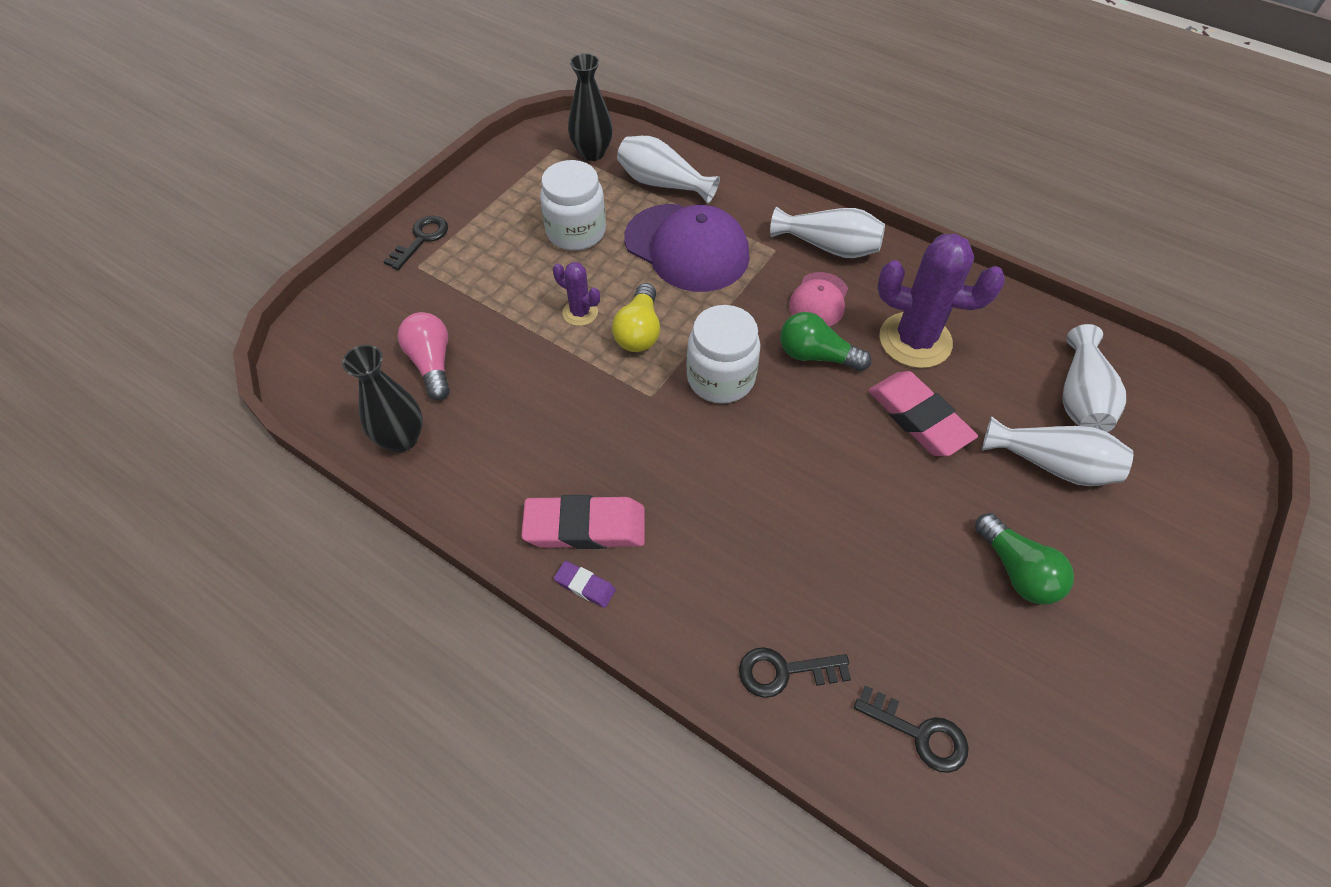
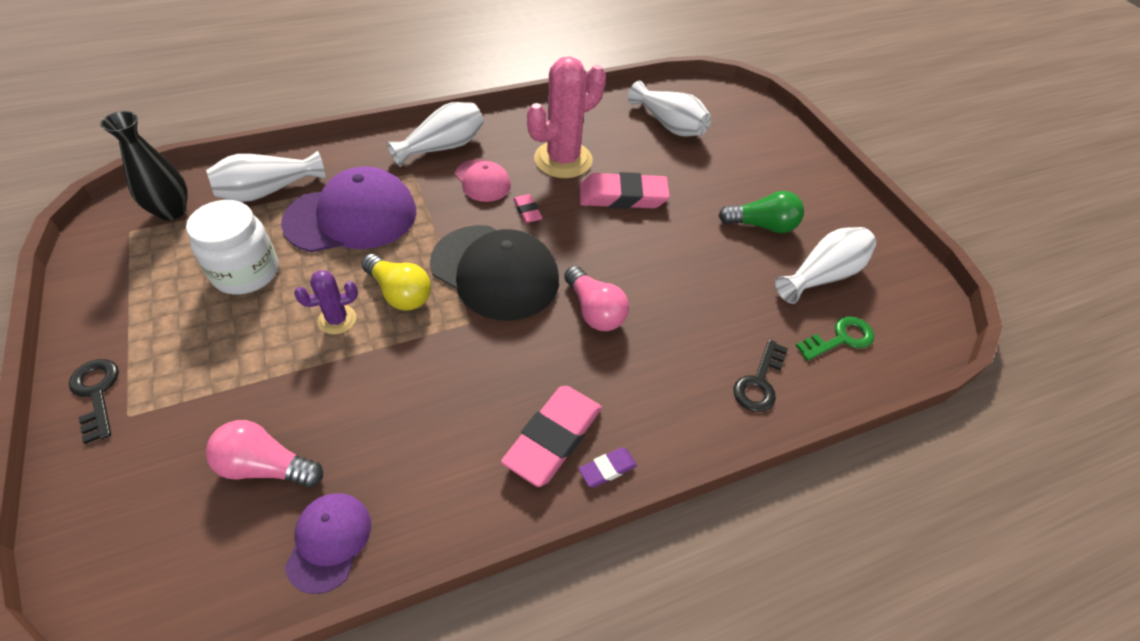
camera: 60 degrees left, 5 degrees down
(402, 439) = (329, 541): black vase -> purple cap
(720, 378) = (495, 272): white jar -> black cap
(746, 479) = (594, 311): none -> pink light bulb
(816, 355) = (527, 211): green light bulb -> pink eraser
(915, 340) = (563, 160): purple cactus -> pink cactus
(919, 733) = (840, 339): black key -> green key
(1052, 464) = (703, 165): white vase -> white vase (822, 275)

